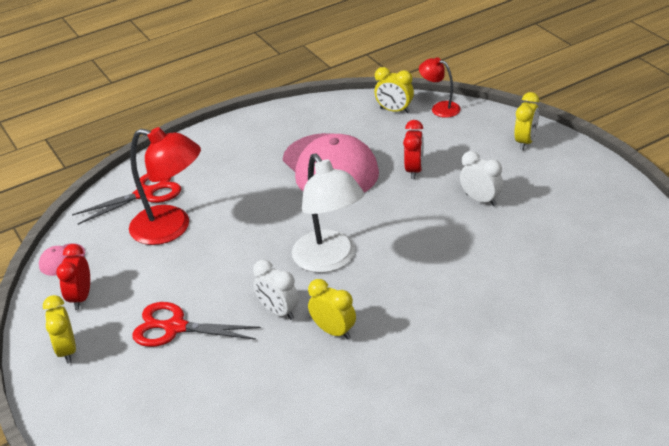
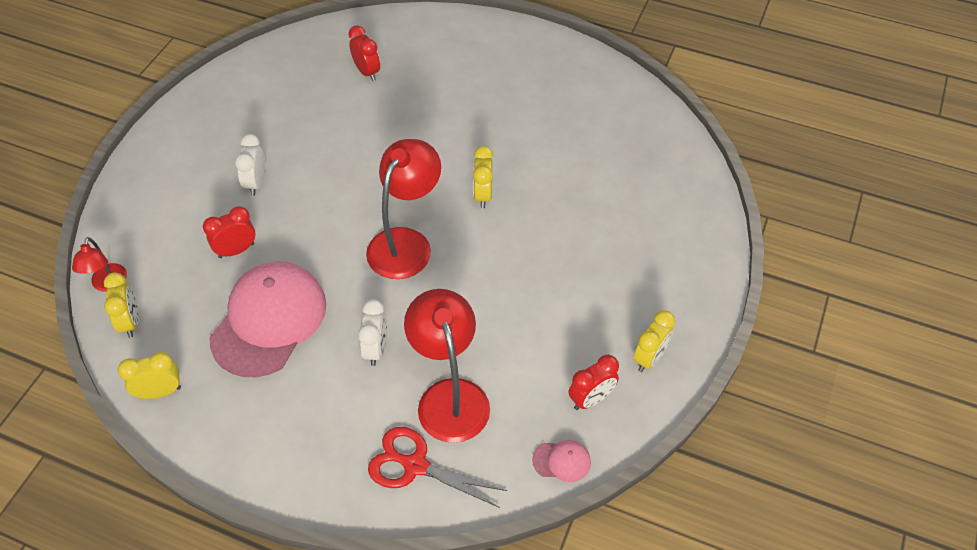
camera: 130 degrees left, 15 degrees up
(175, 327) = (562, 299): red scissors -> none
(278, 311) = (490, 241): white clock -> white clock (376, 349)
(330, 260) = (406, 243): white lamp -> red lamp
(525, 142) = (143, 190): yellow clock -> yellow clock (160, 392)
(583, 320) = (367, 72): none -> red clock

